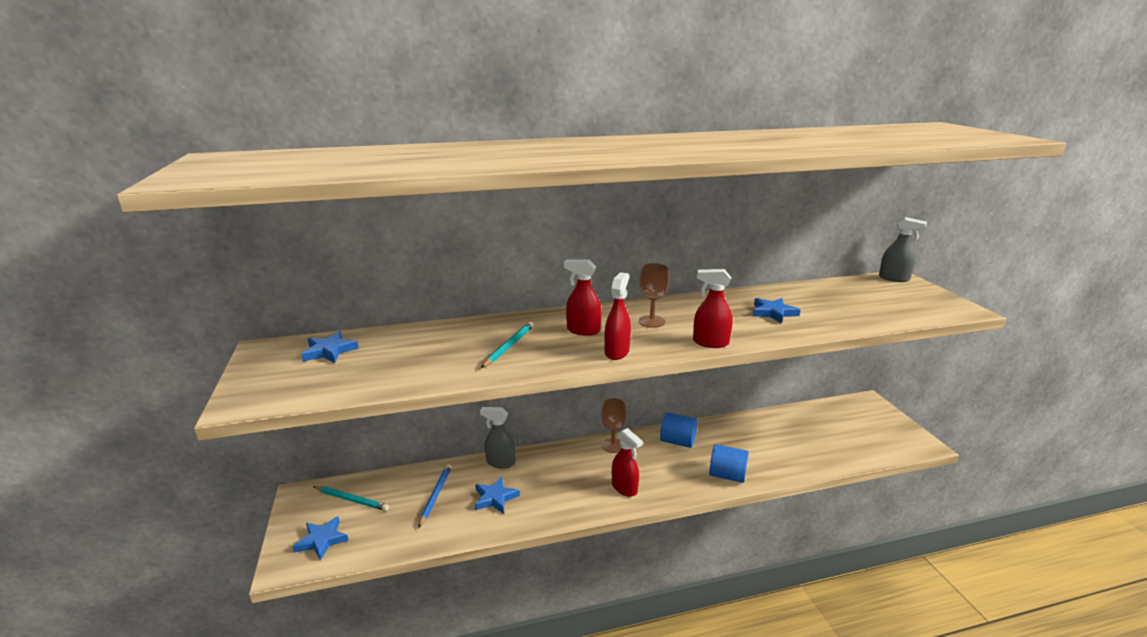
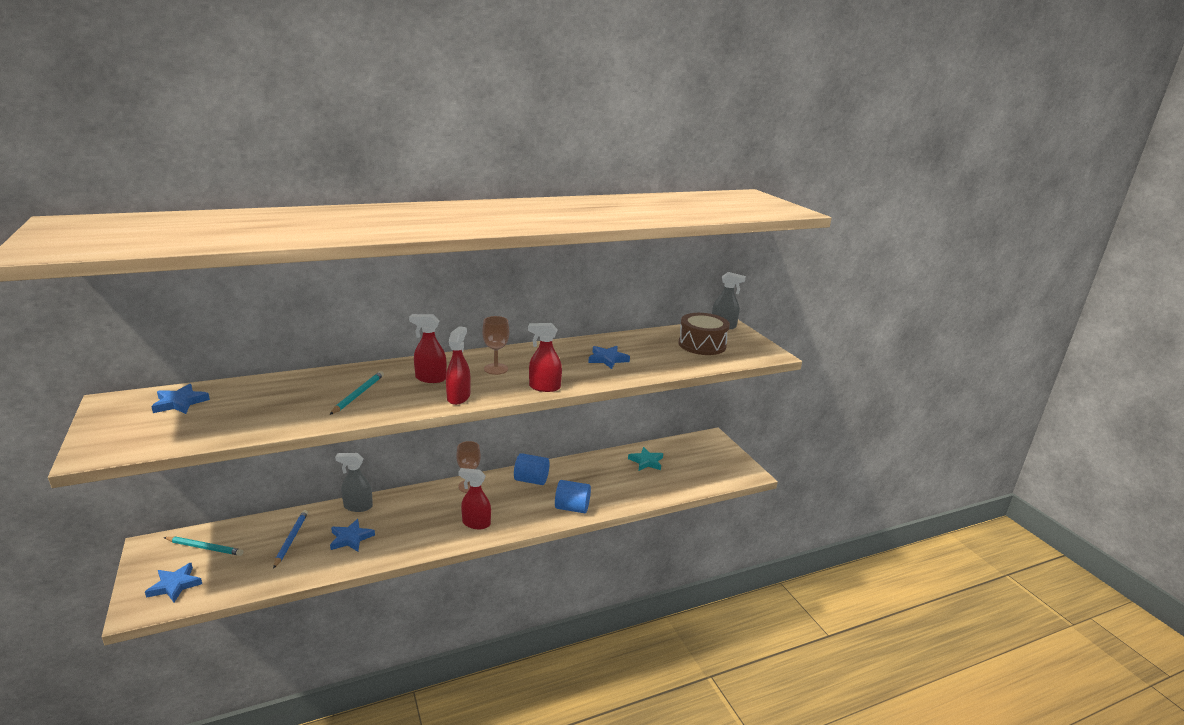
camera: 10 degrees left, 0 degrees up
(624, 488) = (476, 523): red spray bottle -> red spray bottle turned 150 degrees clockwise
(800, 425) = (646, 461): none -> turquoise star
(877, 298) = (702, 345): none -> brown drum

